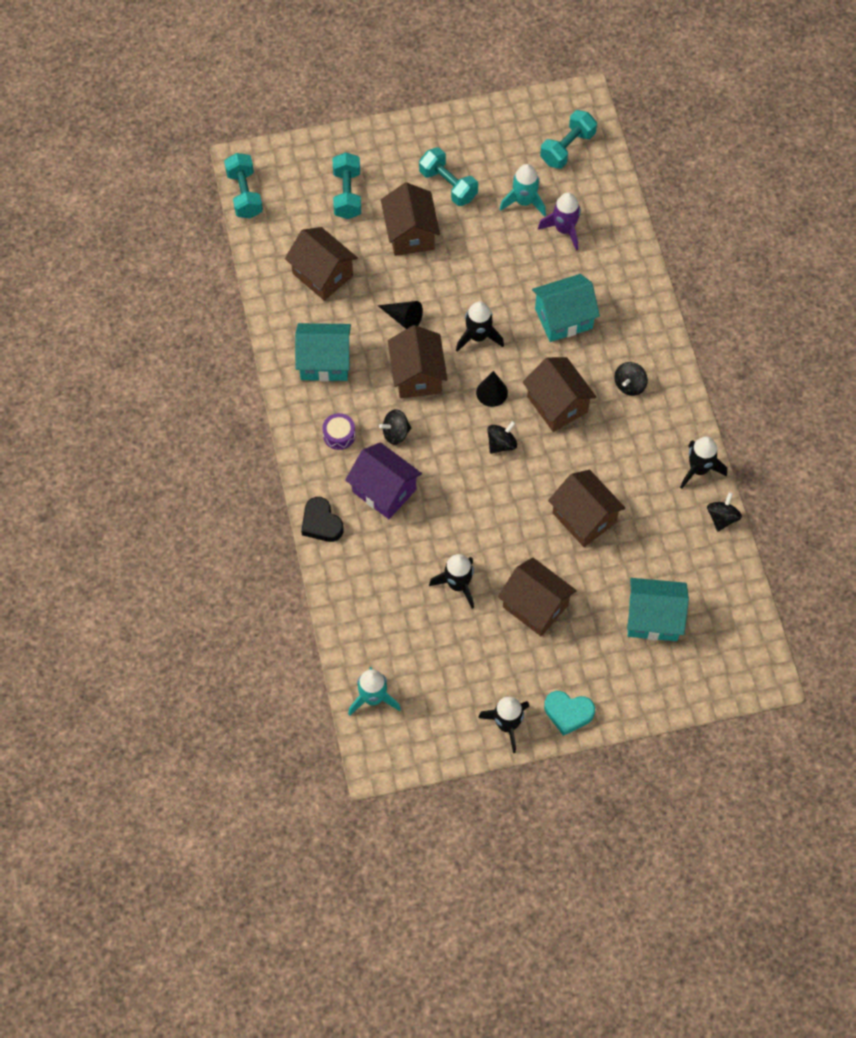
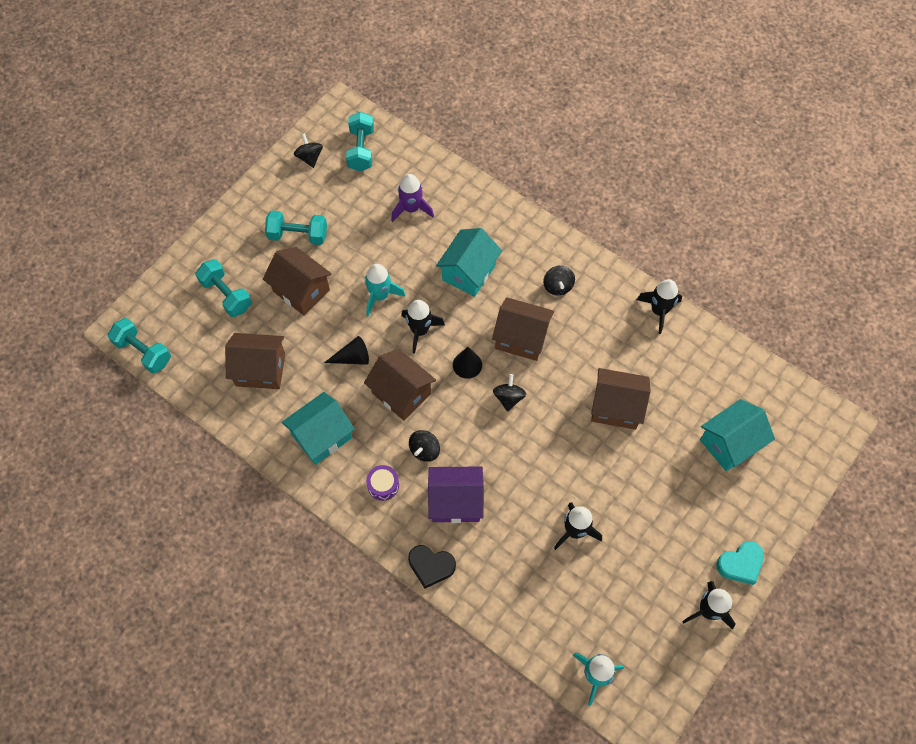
camera: 40 degrees left, 0 degrees up
(524, 201) = (364, 209): turquoise rocket -> turquoise rocket (380, 296)
(535, 606) = (643, 501): brown house -> none
(722, 518) = (705, 333): black spinning top -> black spinning top (310, 157)

